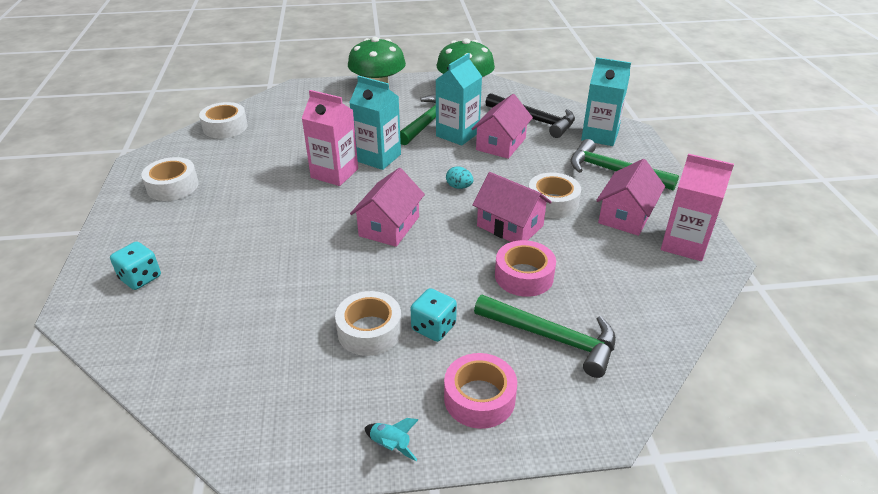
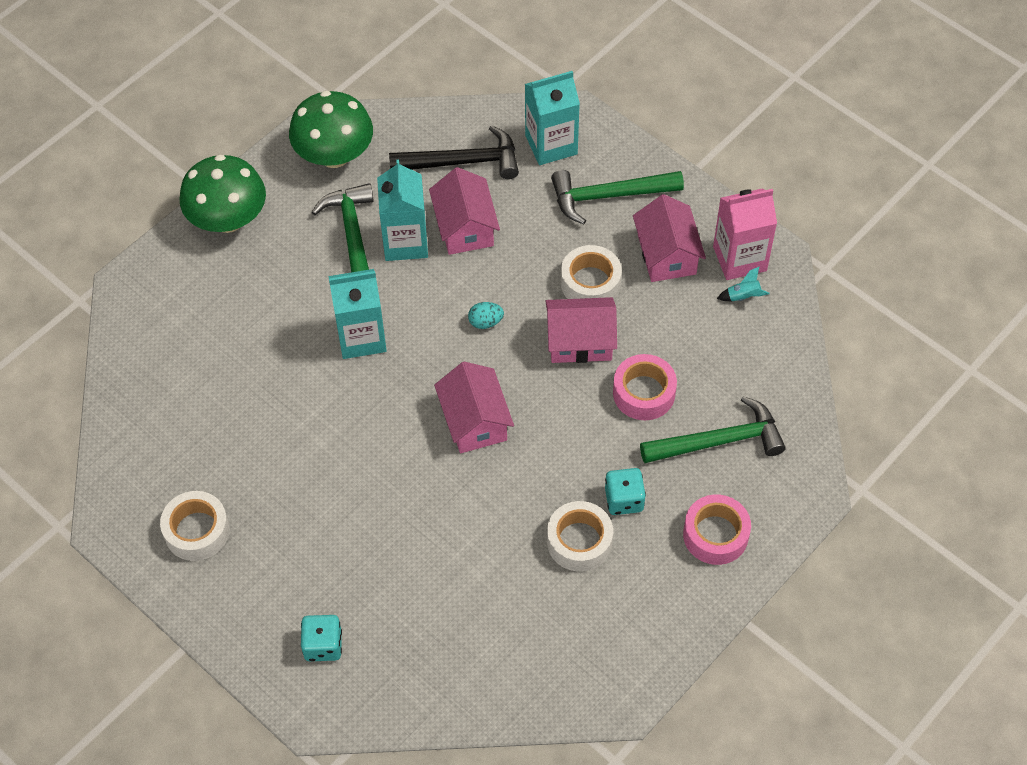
camera: 40 degrees left, 20 degrees up
(225, 127) = (131, 411): white tape -> none
(334, 173) = (343, 391): pink carton -> none
(391, 445) = (693, 617): turquoise rocket -> turquoise rocket (743, 297)

